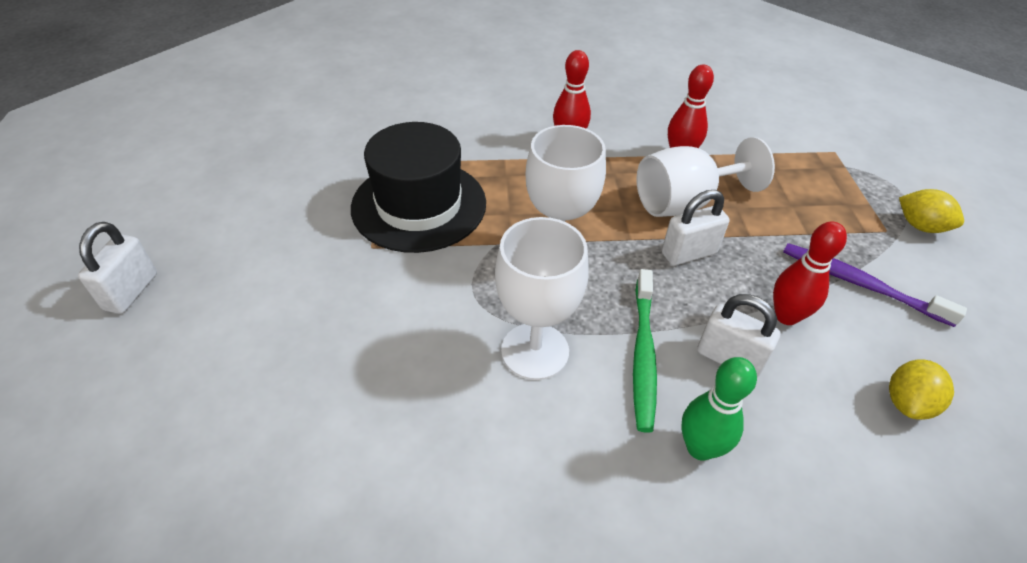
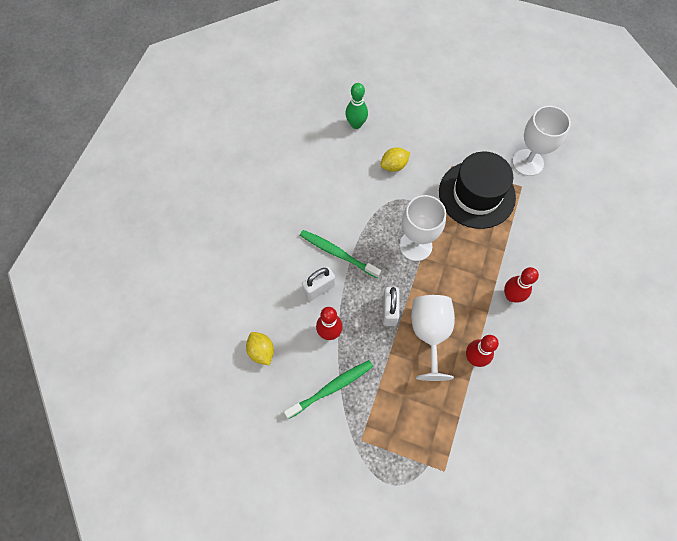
camera: 115 degrees right, 20 degrees up
(131, 291) = (457, 73): white padlock -> none
(535, 351) = (359, 211): white goblet -> white goblet (527, 162)
(700, 448) = (285, 251): green bowling pin -> green bowling pin (356, 124)
(861, 284) = (331, 388): purple toothbrush -> green toothbrush
(920, 226) = (356, 466): yellow lemon -> yellow lemon (394, 165)

